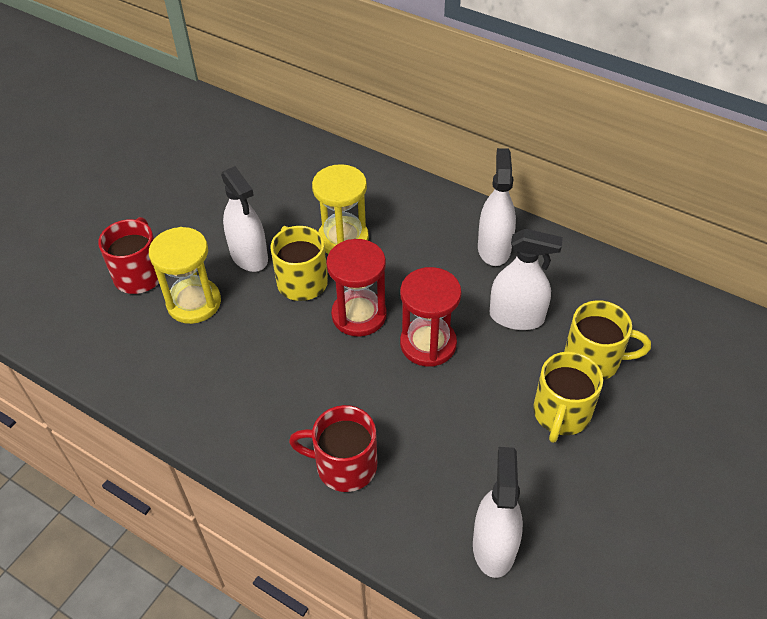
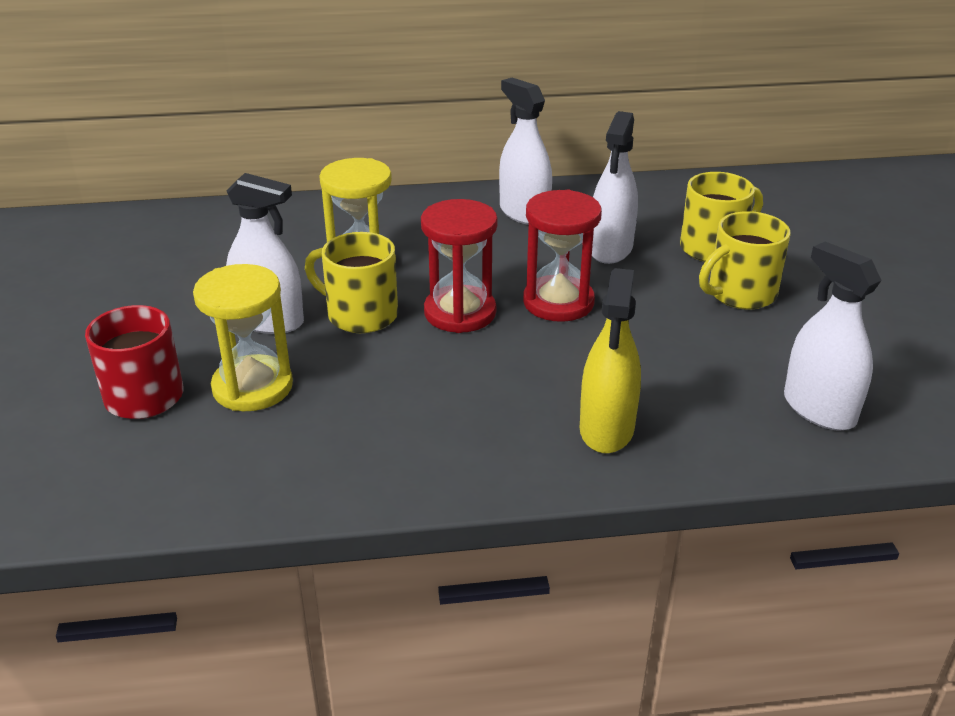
camera: 40 degrees left, 15 degrees down
(344, 465) = (606, 429): red mug -> yellow spray bottle
(516, 317) = (610, 249): white spray bottle -> white spray bottle turned 135 degrees clockwise
(561, 414) = (740, 294): yellow mug -> yellow mug turned 75 degrees clockwise

